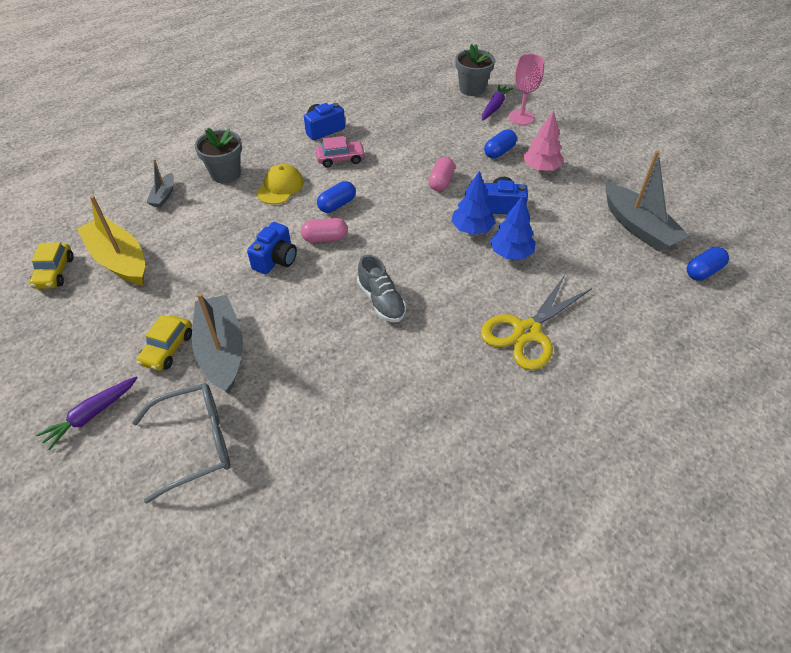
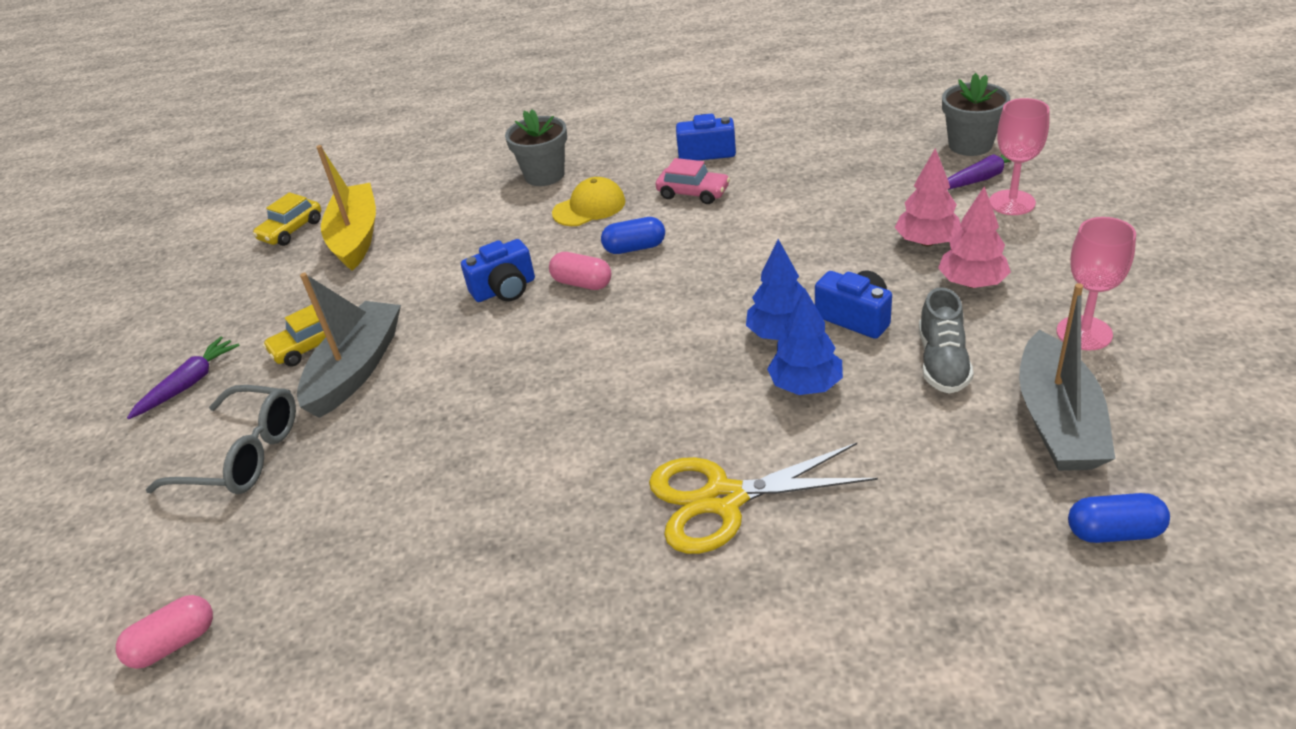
camera: 40 degrees right, 10 degrees down
(91, 415) = (189, 384): purple carrot -> purple carrot turned 135 degrees clockwise
(164, 196) = (460, 182): grey boat -> none
(381, 301) = (574, 382): grey shoe -> grey shoe (942, 362)
(441, 182) = (799, 258): pink capsule -> pink capsule (174, 643)
(499, 152) = (927, 242): blue capsule -> pink tree
(612, 178) = (1084, 333): none -> pink goblet

